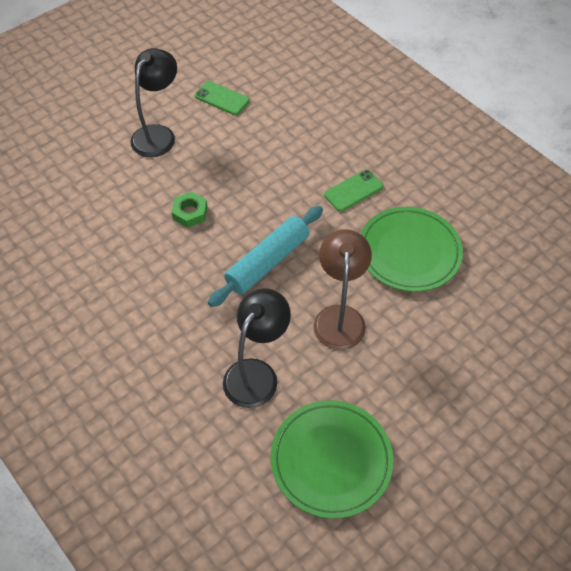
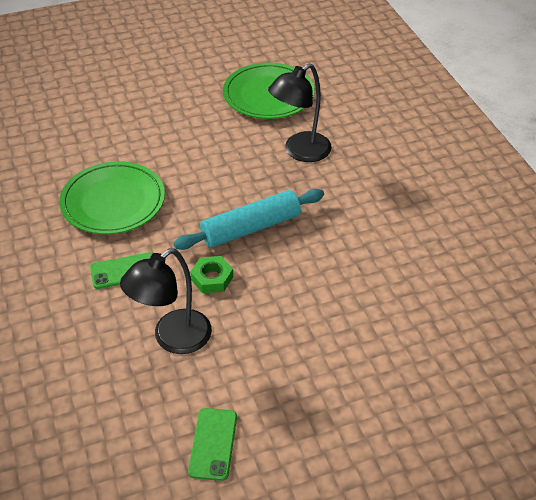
camera: 160 degrees left, 10 degrees down
(158, 134) = (319, 411): black lamp -> black lamp (173, 339)
(190, 212) = (311, 297): green nut -> green nut (212, 278)
(222, 98) = (213, 444): green phone -> green phone turned 45 degrees clockwise
(339, 317) = (210, 170): brown lamp -> none

